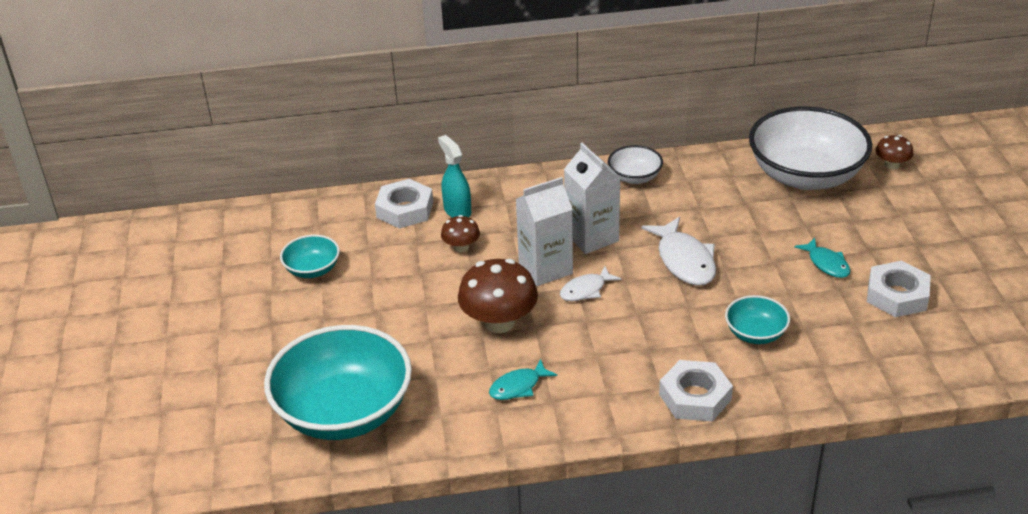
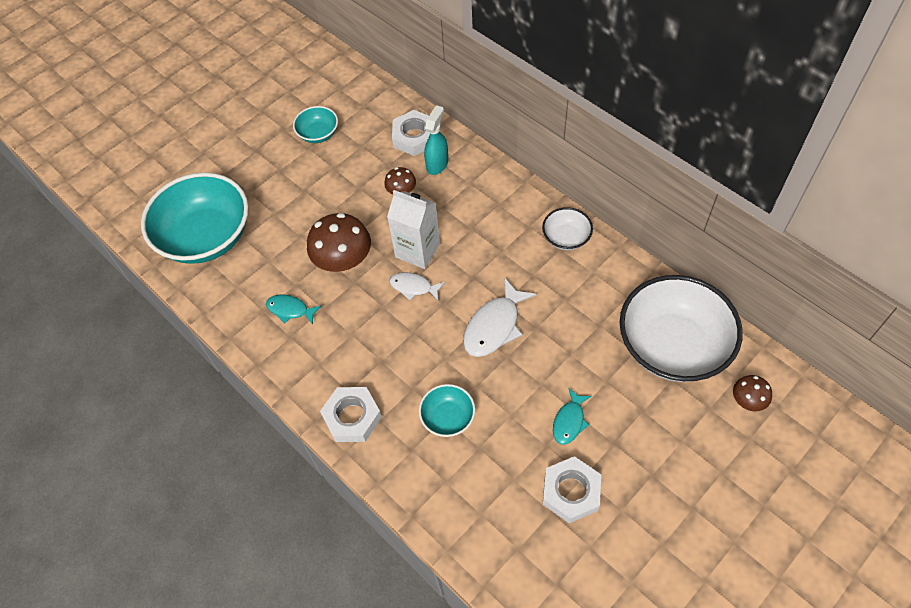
camera: 55 degrees right, 20 degrees up
(592, 237) = (473, 255): white carton -> none

